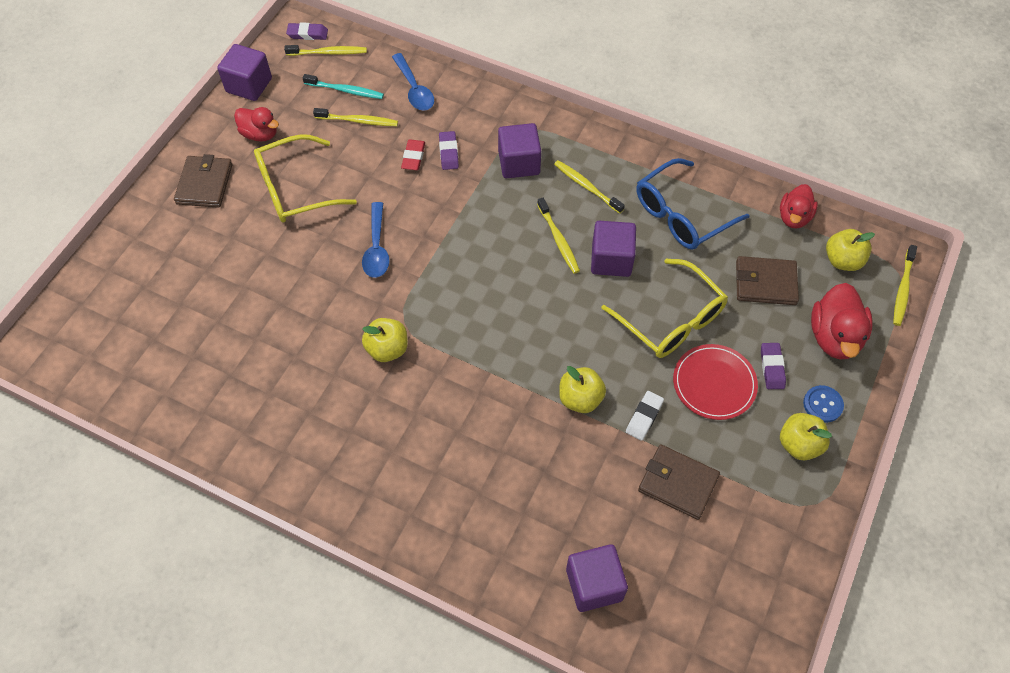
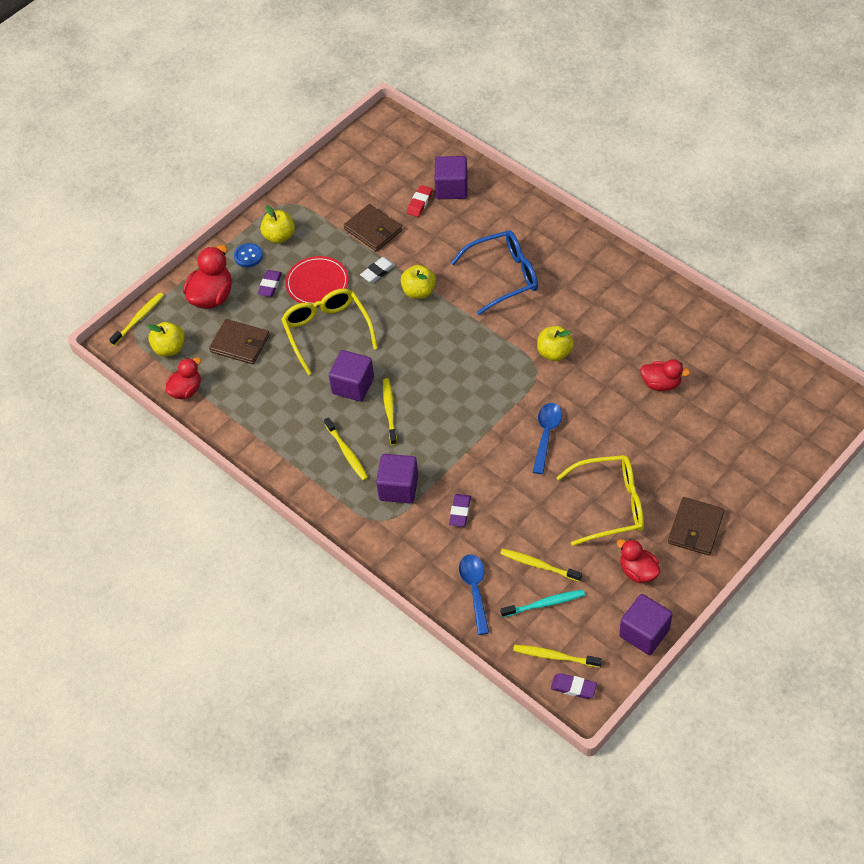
camera: 160 degrees left, 5 degrees down
(253, 335) = (661, 384): none -> red duck
(345, 90) = (545, 604): turquoise toothbrush -> turquoise toothbrush turned 135 degrees clockwise
(413, 157) = (494, 514): red eraser -> red eraser (419, 203)
(682, 214) = (276, 411): blue glasses -> blue glasses (503, 276)

